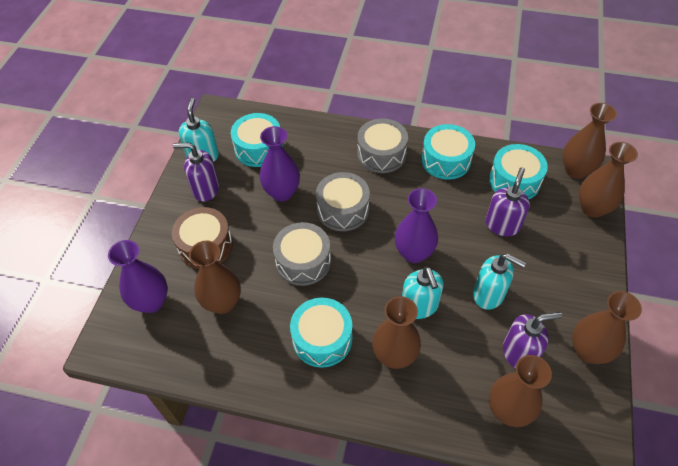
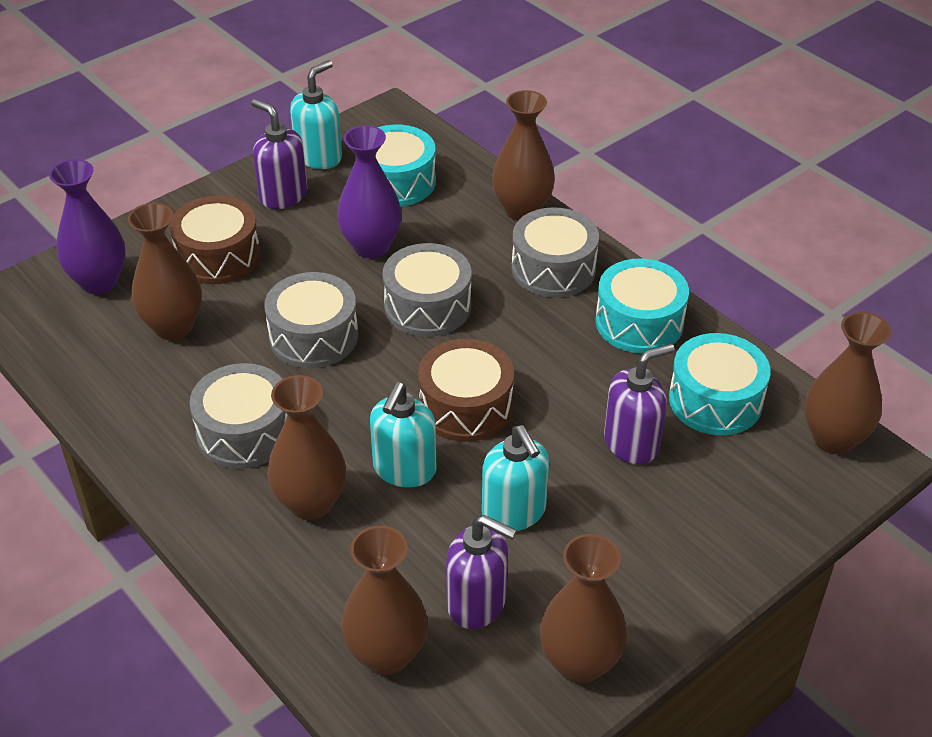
camera: 35 degrees right, 10 degrees down
(322, 339) = (244, 432): turquoise drum -> grey drum
(413, 253) = (465, 406): purple vase -> brown drum
(592, 208) = (801, 500): brown vase -> brown vase (522, 210)

